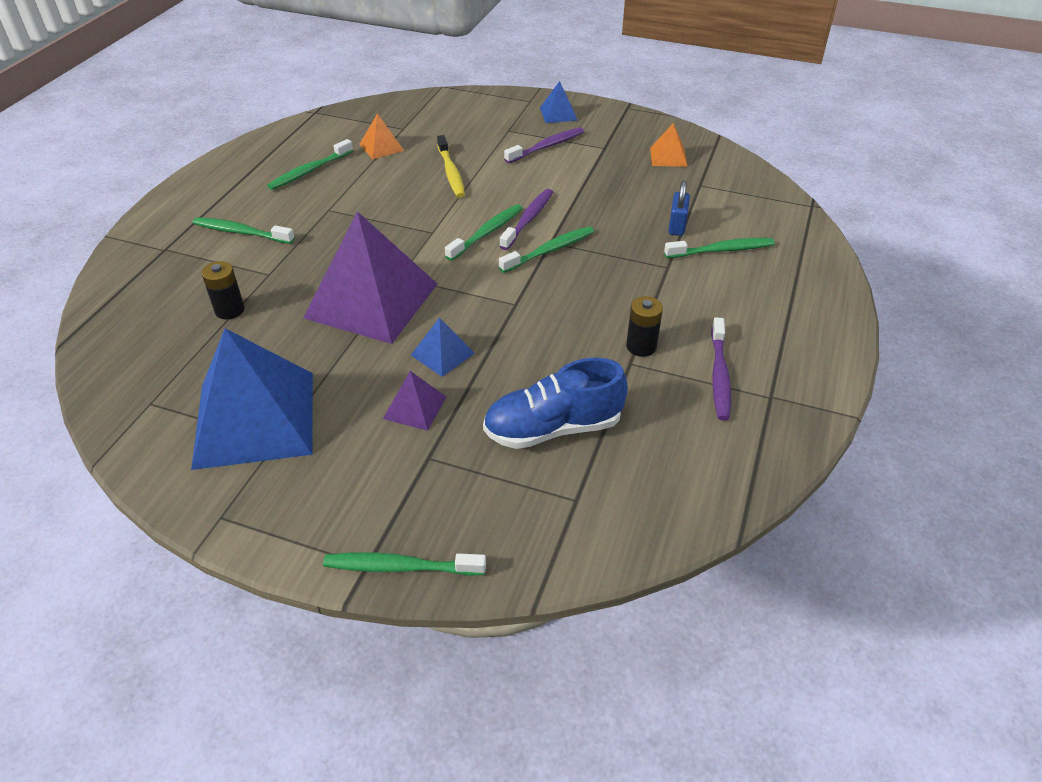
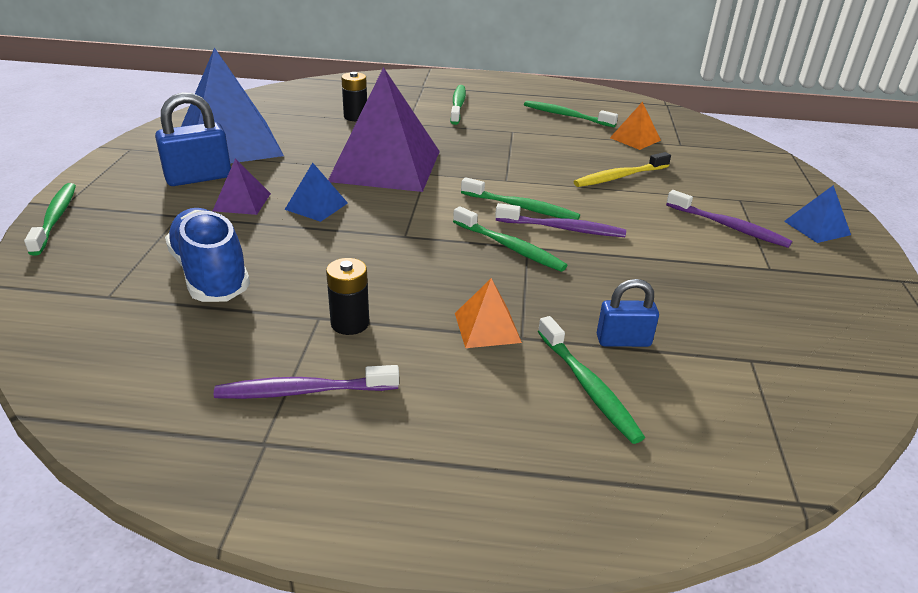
camera: 75 degrees right, 10 degrees down
(340, 444) = (198, 177): none -> blue padlock
(668, 157) = (801, 324): orange pyramid -> orange pyramid (487, 327)

